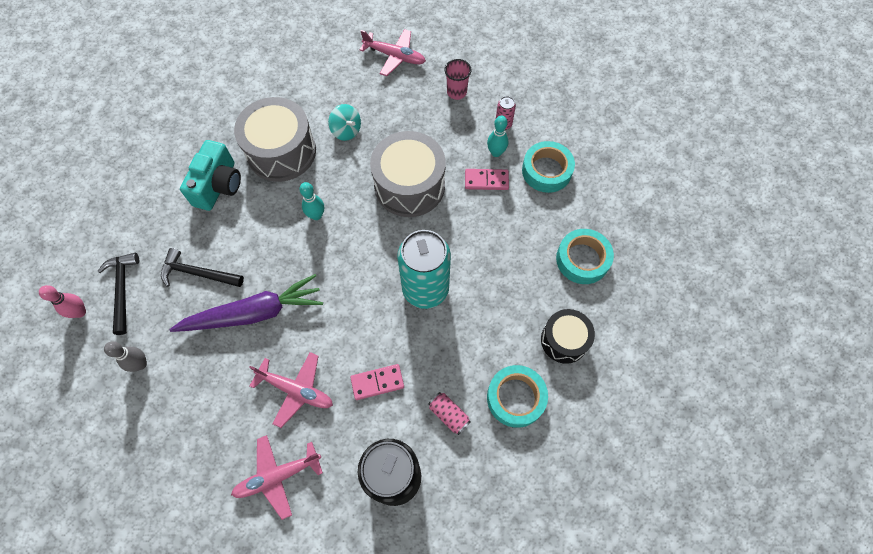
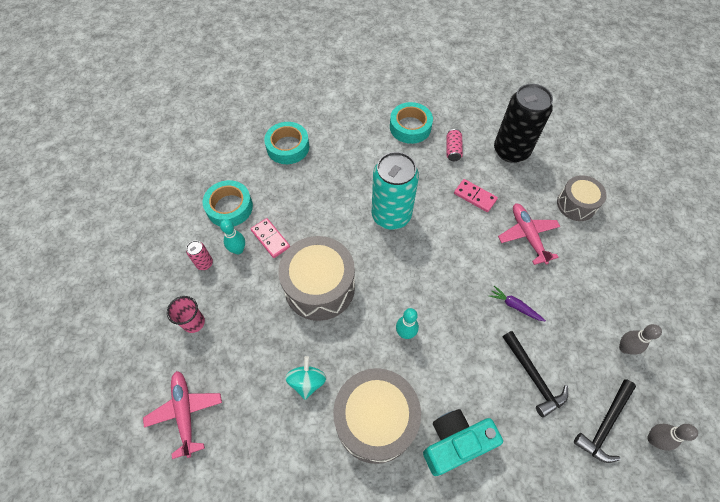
camera: 130 degrees left, 5 degrees down
(80, 312) = (653, 439): pink bowling pin -> grey bowling pin
(254, 313) = (515, 306): purple carrot -> purple carrot, size x0.42
(278, 476) = (576, 204): pink plane -> grey drum
(564, 340) = (353, 125): black drum -> none

